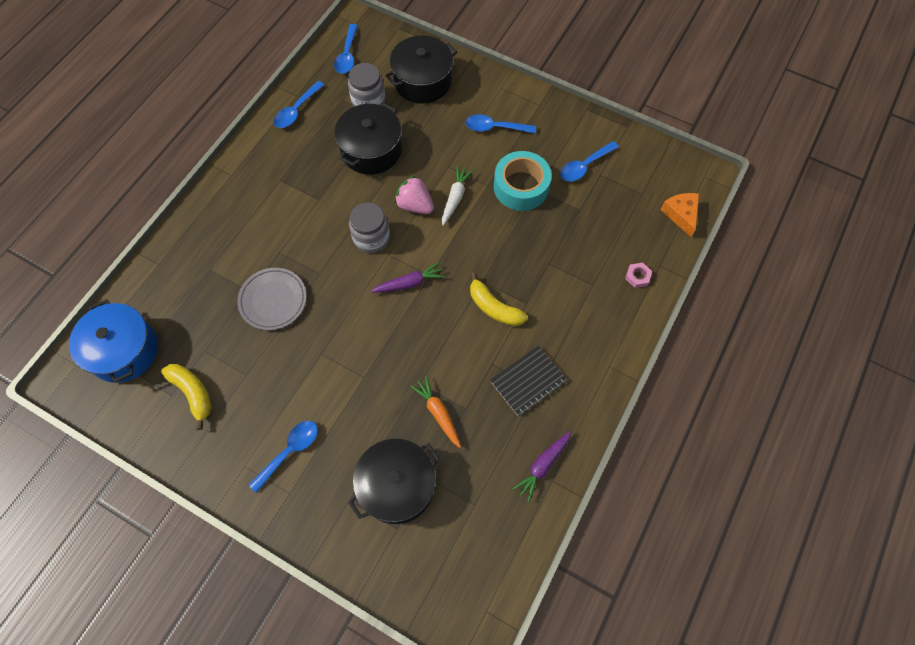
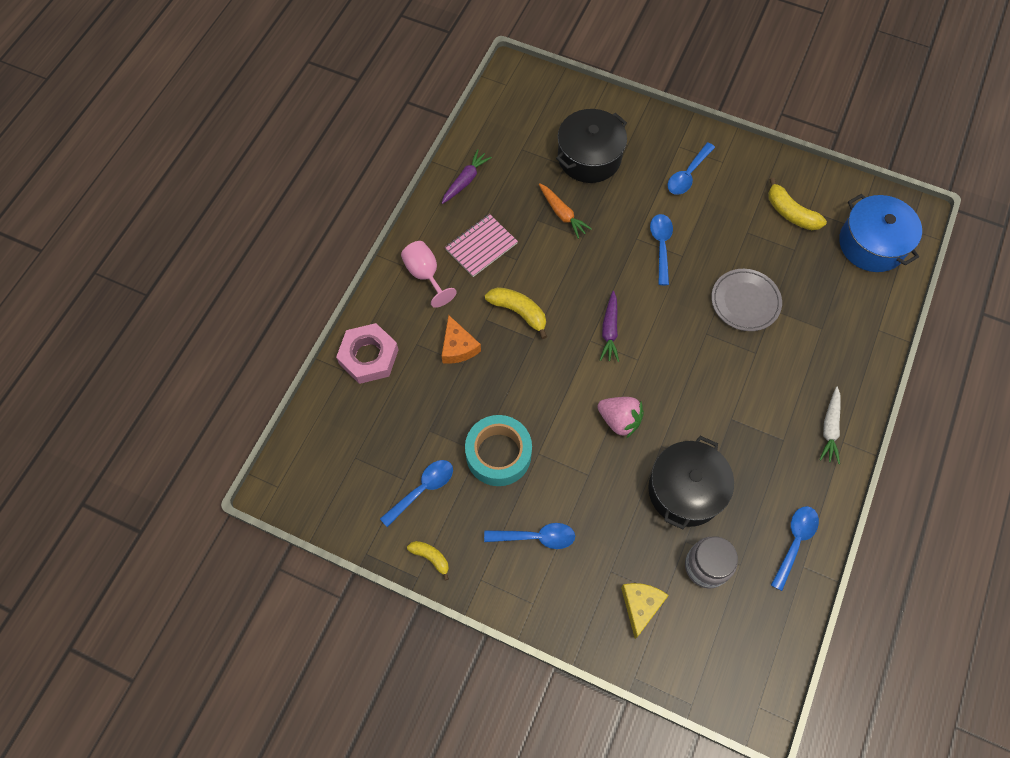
camera: 175 degrees right, 0 degrees up
(347, 55) = (754, 644): blue spoon -> blue spoon (661, 246)
(371, 237) = (660, 377): grey jar -> none
(409, 283) = (609, 330): purple carrot -> purple carrot turned 60 degrees counterclockwise
(422, 81) = (640, 606): black pot -> yellow cheese
(455, 198) = (574, 433): white carrot -> white carrot (830, 428)
(528, 381) = (481, 246): black notebook -> pink notebook
(577, 120) = (431, 558): none -> yellow banana
(586, 354) = (425, 275): none -> pink goblet
(637, 276) = (369, 356): pink nut -> pink nut, size x2.16
(681, 214) = (313, 434): orange cheese -> orange cheese (458, 347)

